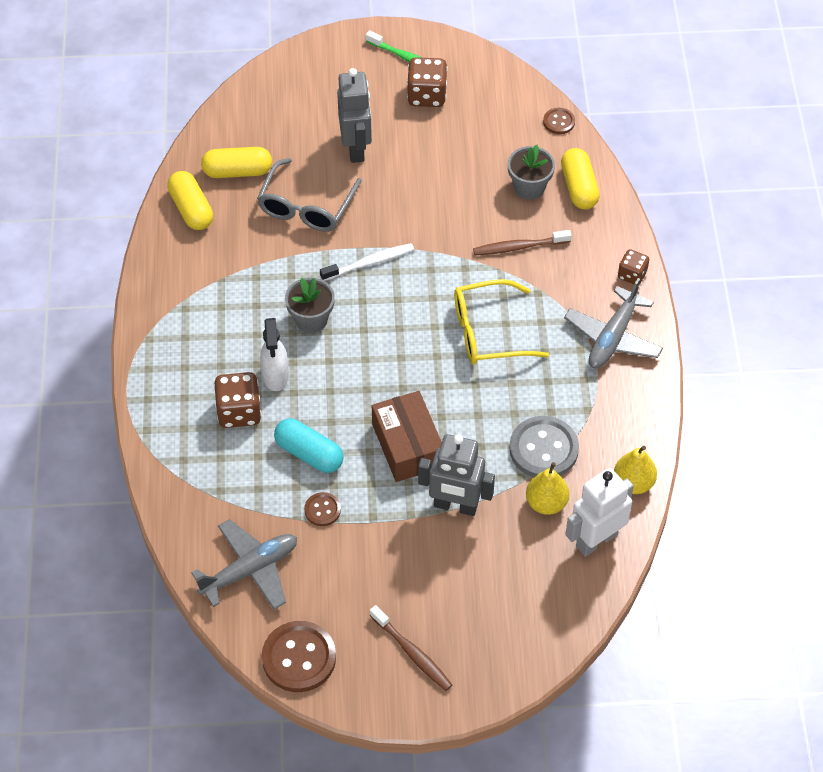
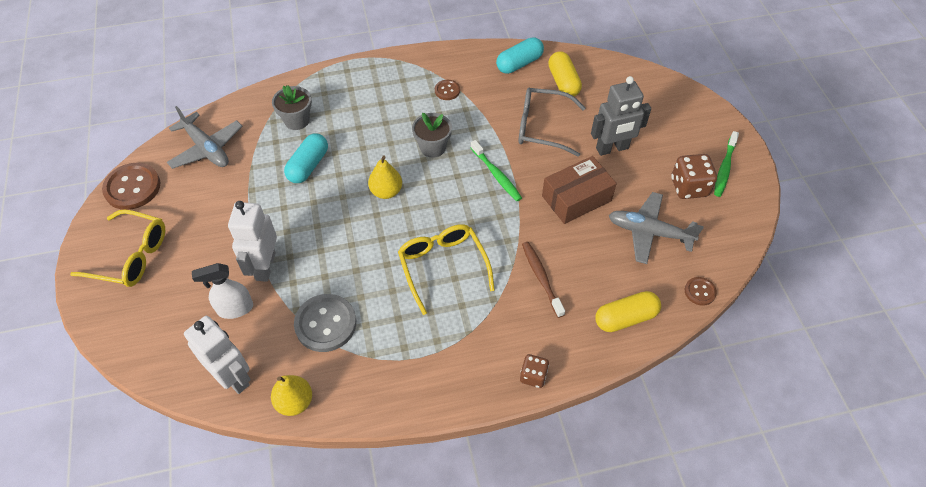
camera: 80 degrees right, 0 degrees up
(191, 209) = (519, 63): yellow capsule -> turquoise capsule
(239, 412) = (342, 120): brown dice -> none
(275, 376) = (376, 135): white spray bottle -> white spray bottle (235, 309)
(322, 510) = (258, 181): brown button -> brown button (447, 91)
(369, 263) = (496, 175): white toothbrush -> green toothbrush
(407, 445) = (321, 226): brown box -> brown box (576, 198)
(412, 653) = (131, 256): brown toothbrush -> yellow glasses
(455, 506) = (265, 266): grey robot -> white robot
(529, 187) = (612, 277): grey flower pot -> grey flower pot (297, 120)
(546, 503) = (270, 332): yellow pear -> yellow pear (386, 191)
(613, 337) = (455, 367): grey plane -> grey plane (649, 232)

